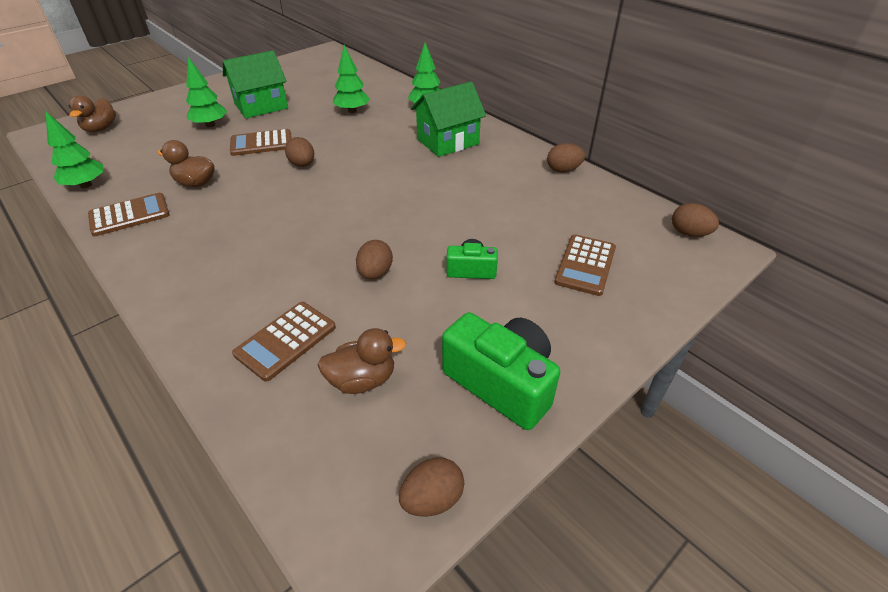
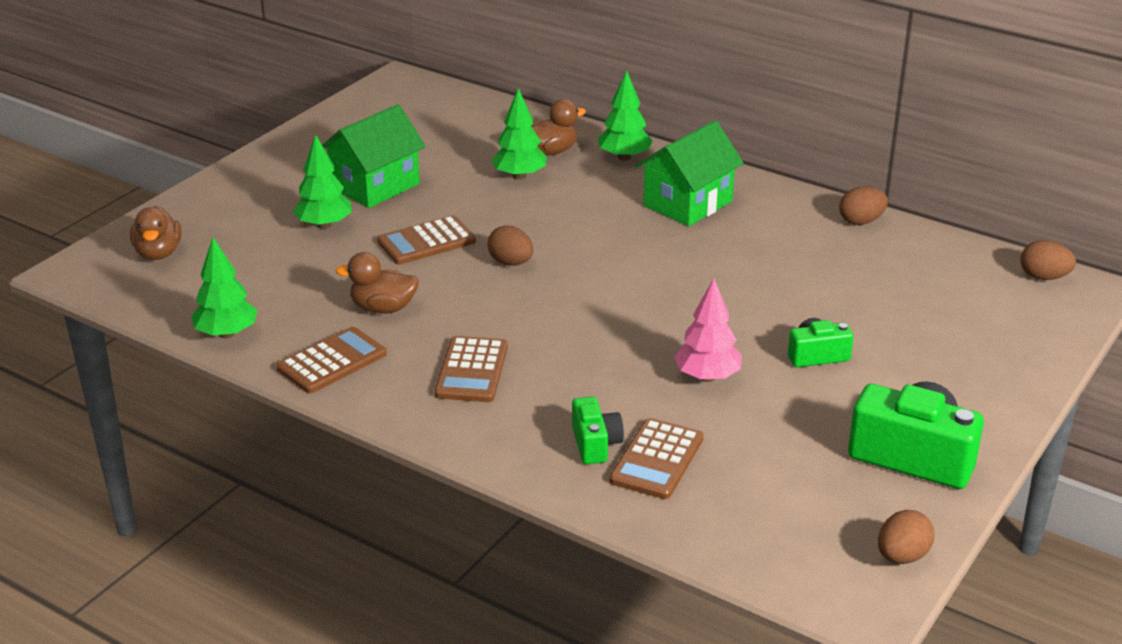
camera: 15 degrees left, 10 degrees down
(250, 316) = (595, 444): none -> green camera
(362, 380) = (768, 479): brown duck -> brown duck (551, 151)
(375, 273) = (707, 377): brown egg -> pink tree
(585, 265) = (943, 330): brown calculator -> brown calculator (472, 370)

